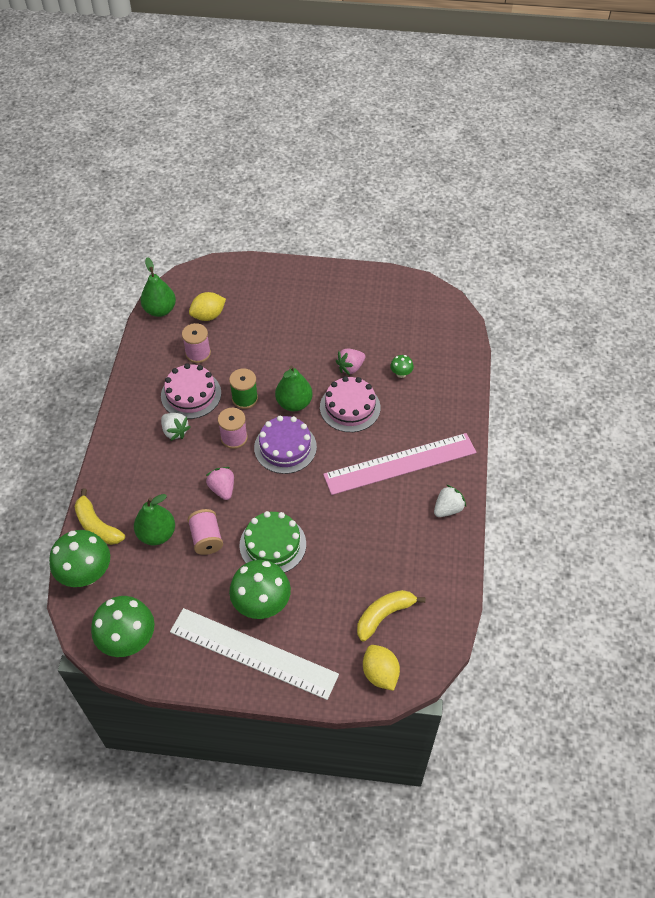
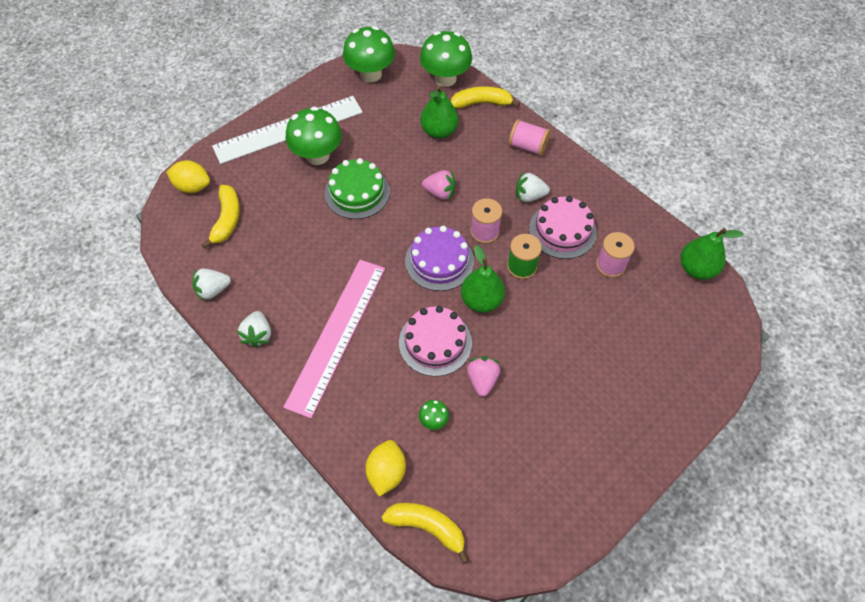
camera: 130 degrees right, 5 degrees up
(206, 539) = (404, 157): pink spool -> pink spool (527, 146)
(208, 316) = (657, 304): yellow lemon -> yellow lemon (386, 472)
(447, 568) = (213, 290): none -> white strawberry
(461, 337) = (427, 527): none -> yellow banana

